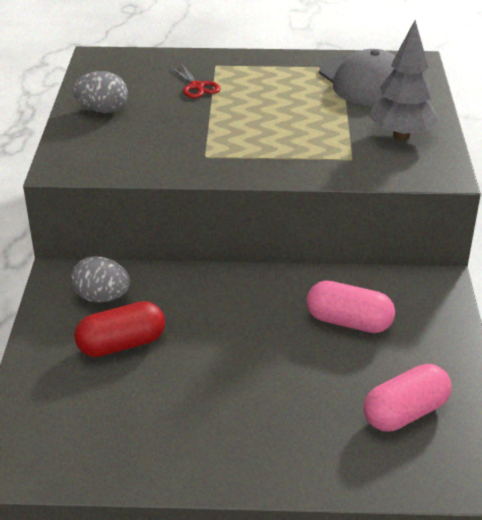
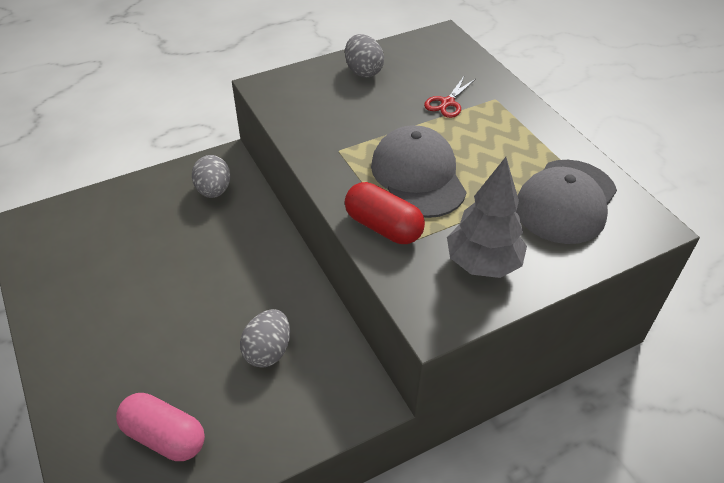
camera: 60 degrees right, 10 degrees up
(121, 344) = (166, 224): red capsule -> red capsule (383, 227)
(278, 130) = (418, 176): none -> grey cap
(349, 322) = (268, 351): pink capsule -> grey egg

